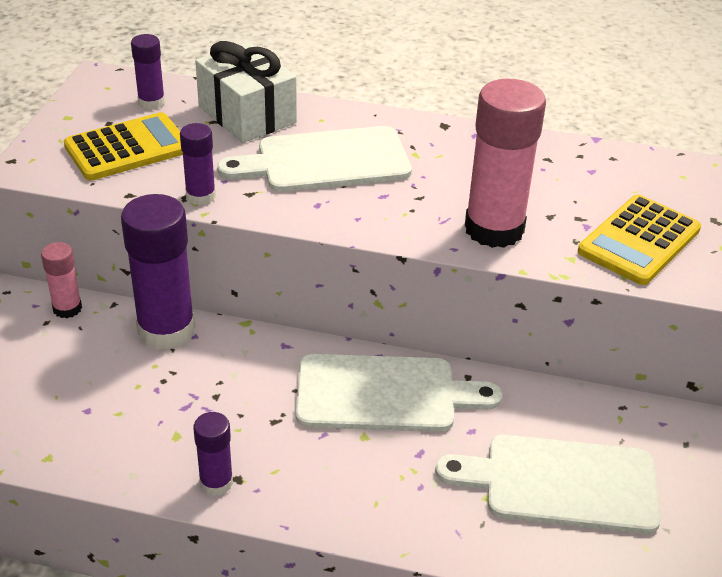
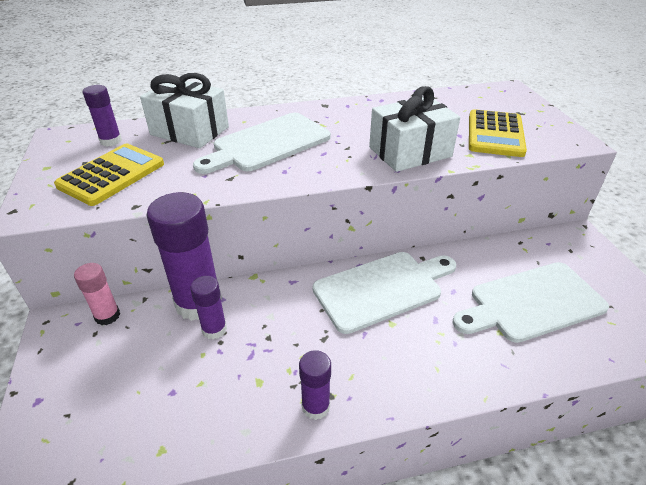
camera: 25 degrees left, 0 degrees up
(200, 196) = (194, 190): purple glue stick -> purple glue stick (214, 329)
(494, 229) = (410, 152): pink glue stick -> white gift

